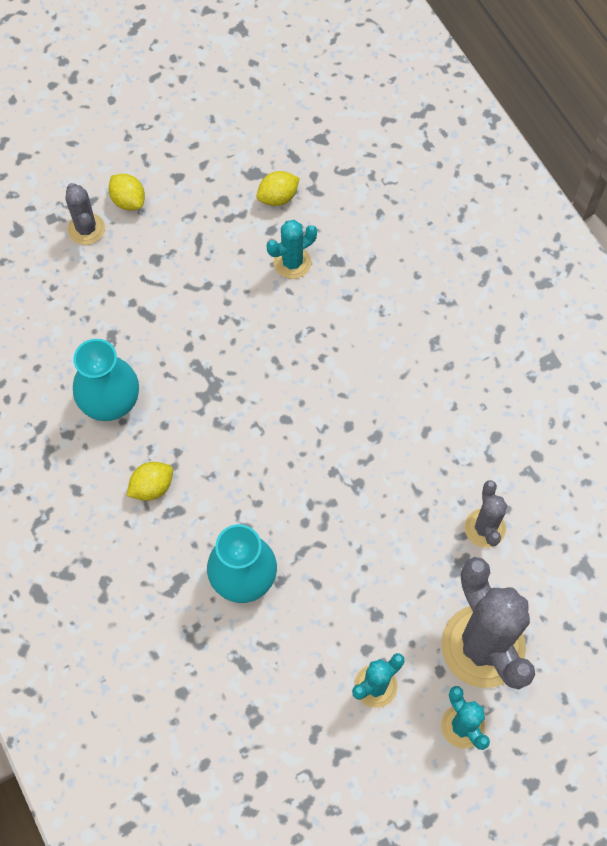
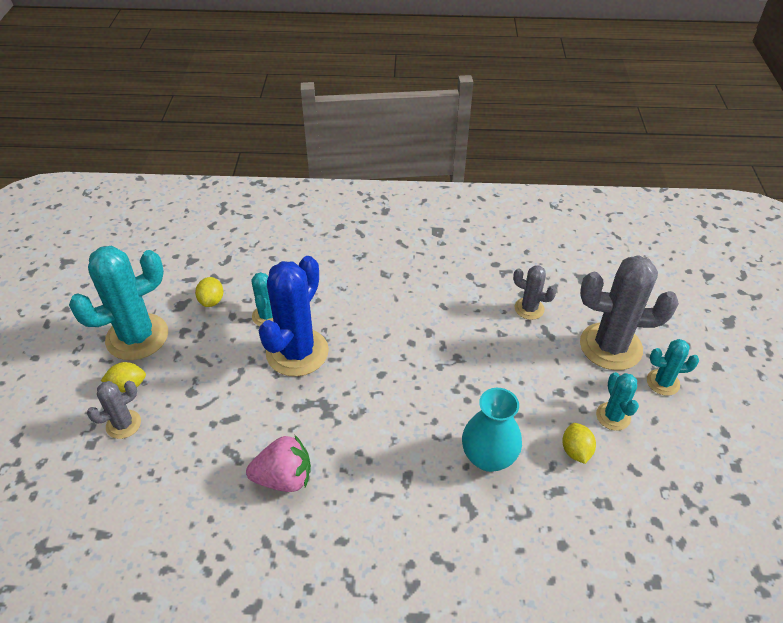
camera: 60 degrees left, 20 degrees down
(86, 229) = (123, 424): grey cactus -> grey cactus turned 45 degrees counterclockwise
(110, 402) = (284, 478): turquoise vase -> pink strawberry
(152, 487) = (376, 483): yellow lemon -> yellow lemon (575, 451)
(189, 165) = (137, 337): none -> turquoise cactus
(263, 322) = (297, 352): none -> blue cactus

